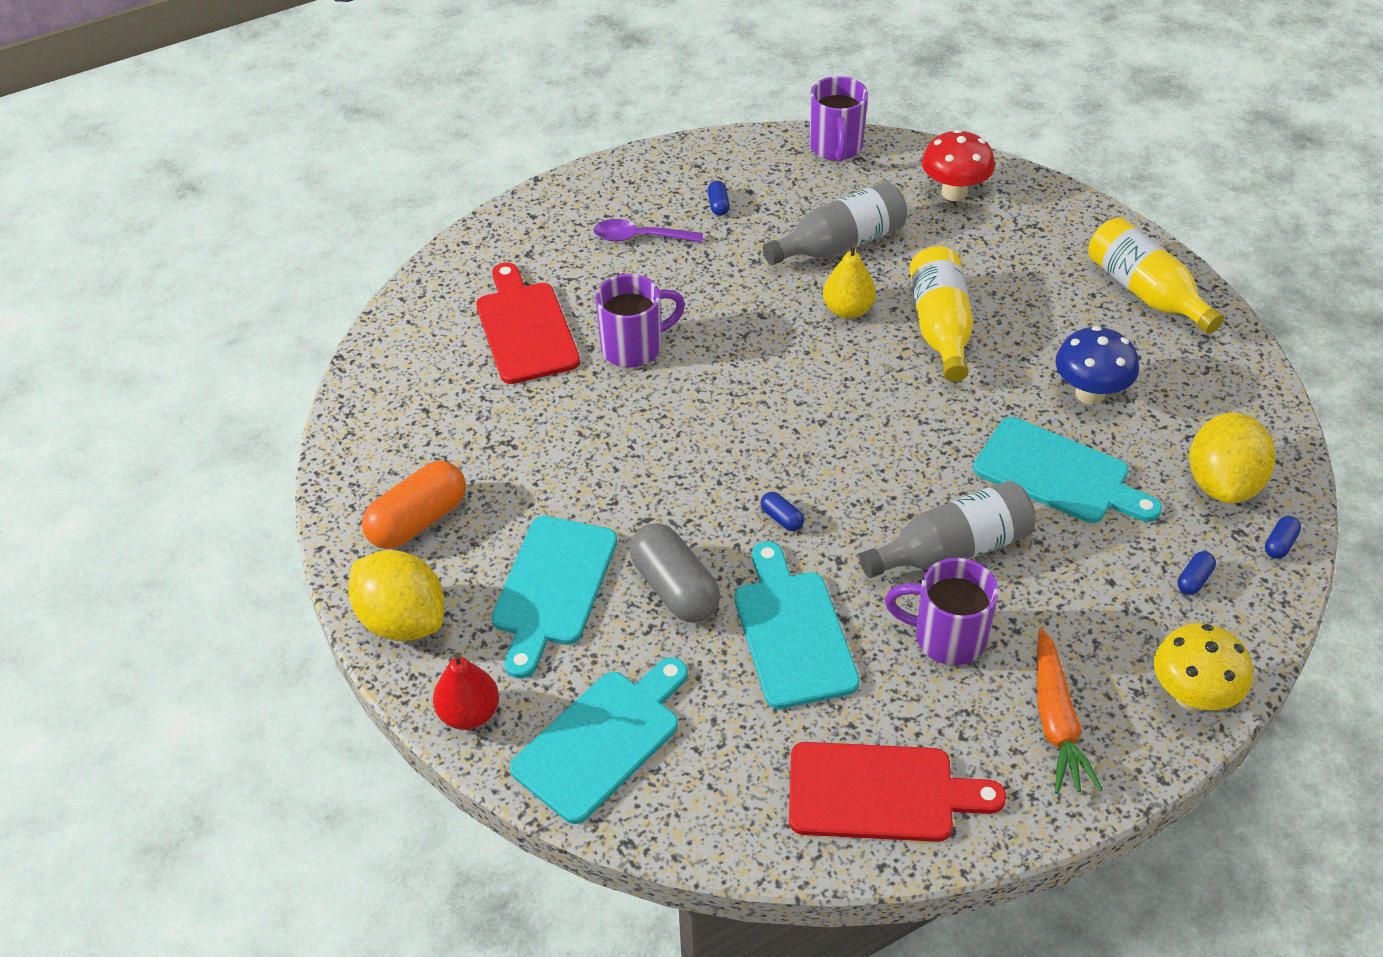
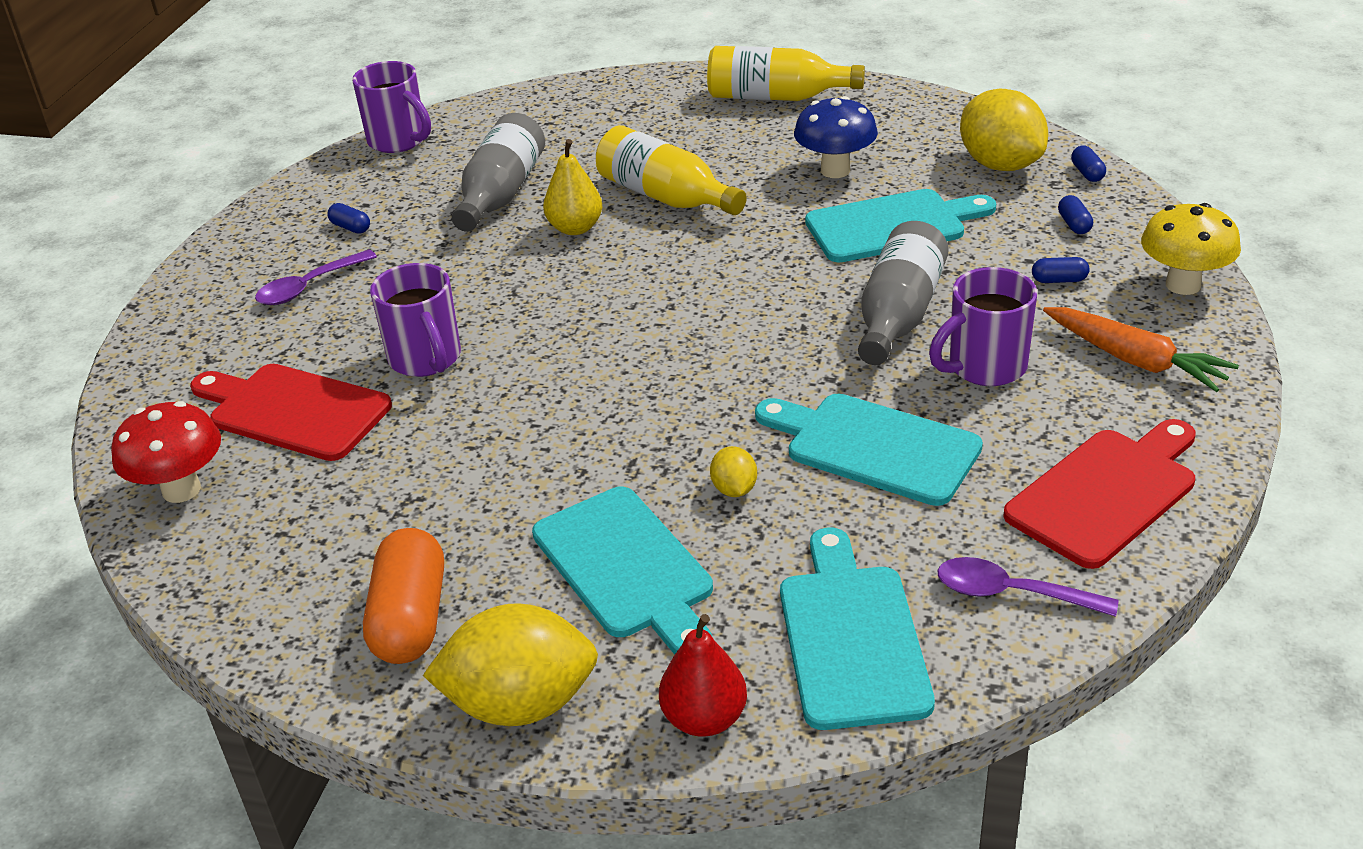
camera: 45 degrees left, 10 degrees down
(634, 347) = (426, 359): purple mug -> purple mug turned 135 degrees clockwise
(675, 588) = (734, 489): grey capsule -> yellow lemon
(724, 799) = (1011, 593): none -> purple spoon
(781, 518) = (742, 384): blue capsule -> blue capsule (1059, 280)
(954, 192) = (542, 117): red mushroom -> red mushroom (181, 490)

